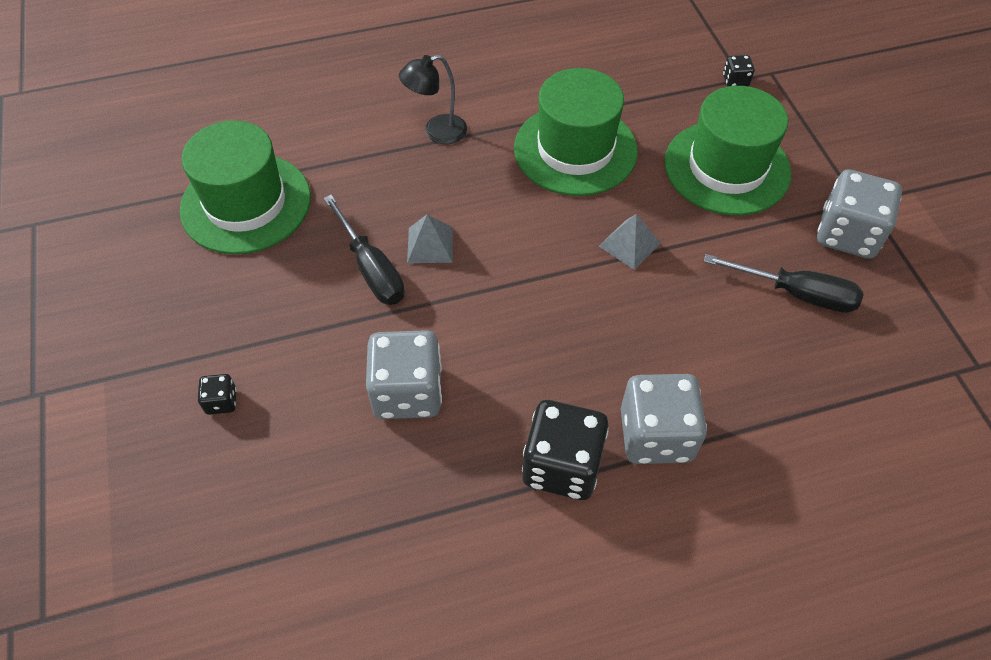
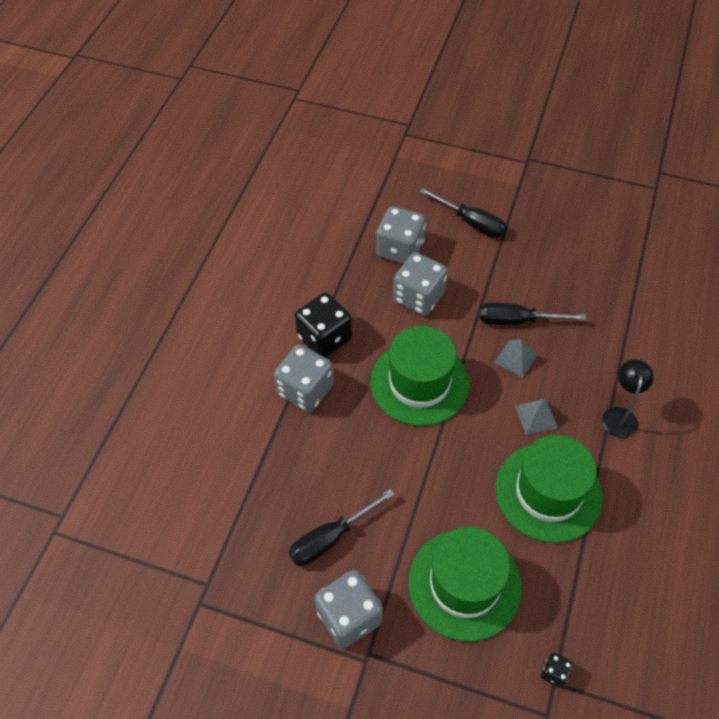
camera: 125 degrees right, 0 degrees up
(221, 401) = (471, 222): black dice -> black screwdriver
(246, 203) = (613, 284): green hat -> green hat (419, 383)
(333, 466) = (400, 249): none -> grey dice
(629, 244) = (440, 467): grey pyramid -> grey pyramid (536, 416)

